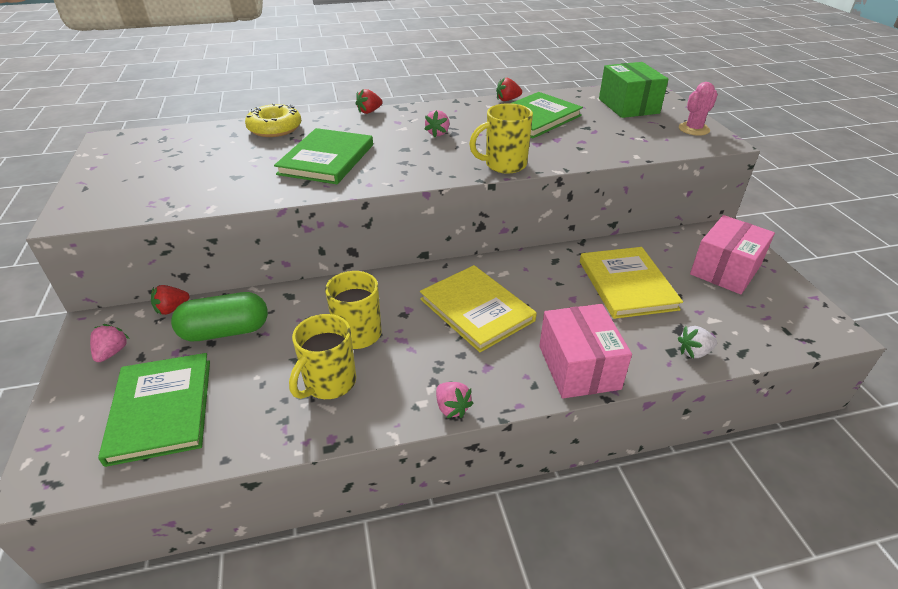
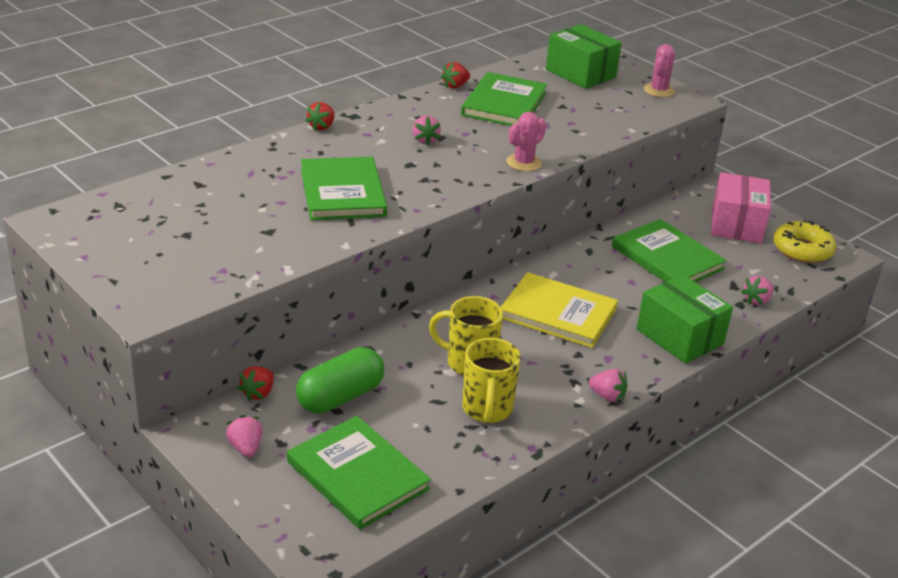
camera: 30 degrees left, 5 degrees down
(275, 128) = (239, 168): yellow donut -> yellow donut (802, 250)
(504, 165) = (523, 163): yellow mug -> pink cactus
(578, 367) = (679, 337): pink box -> green box
(627, 285) = (667, 258): yellow book -> green book
(694, 352) = (756, 300): white strawberry -> pink strawberry

